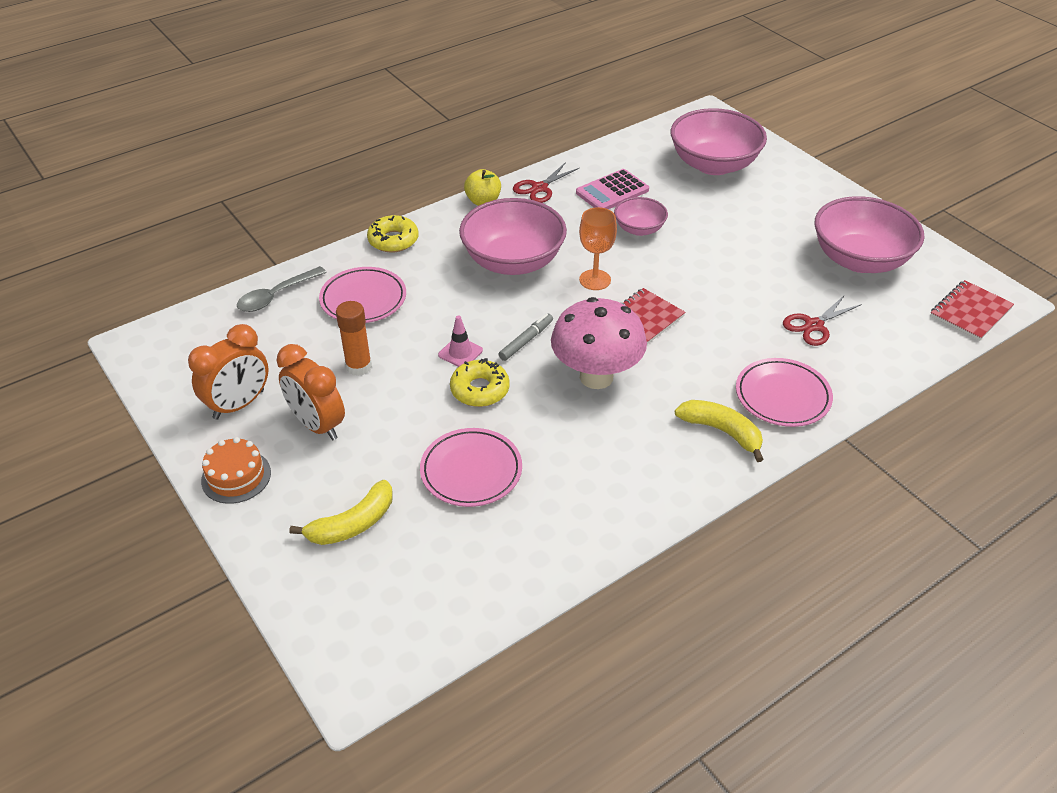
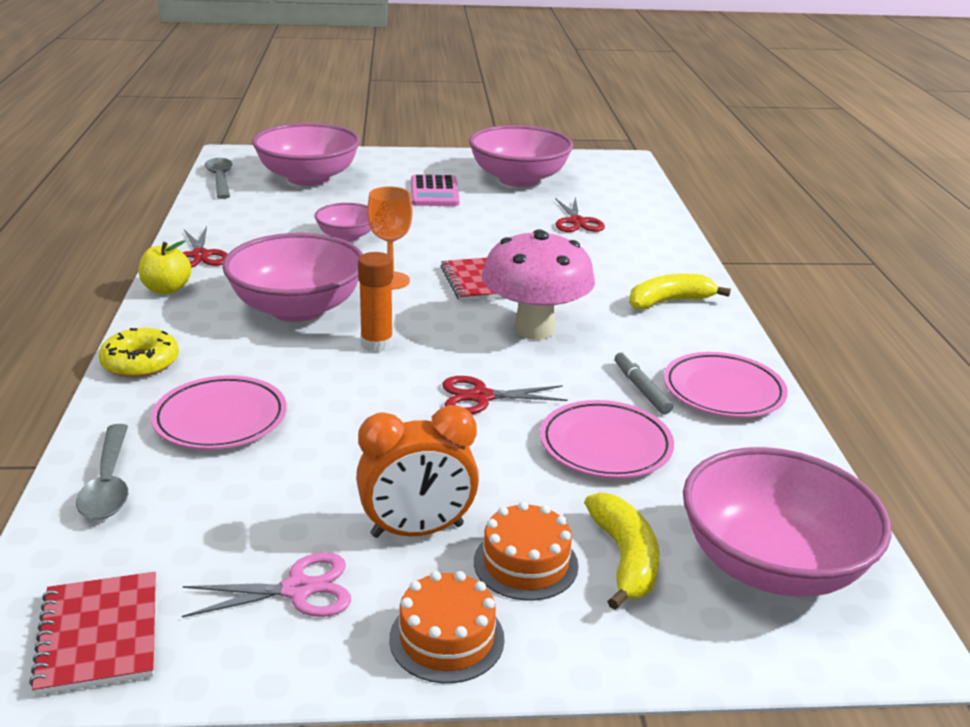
camera: 60 degrees left, 15 degrees down
(239, 405) = (298, 590): orange clock -> pink scissors
(319, 482) = (525, 563): none -> orange cake
(358, 366) = (343, 463): orange glue stick -> orange glue stick (376, 344)
(395, 598) = (771, 565): none -> pink bowl
(460, 353) = (406, 388): pink traffic cone -> none
(480, 390) = (481, 397): yellow donut -> red scissors
(526, 341) = (435, 345): grey marker -> grey marker (641, 389)
(612, 191) = (269, 227): pink calculator -> pink calculator (434, 192)
(660, 132) = (220, 179): none -> grey spoon
(782, 396) = (650, 263): pink plate -> pink plate (723, 391)
(970, 312) = (626, 172): red notebook -> red notebook (99, 635)

